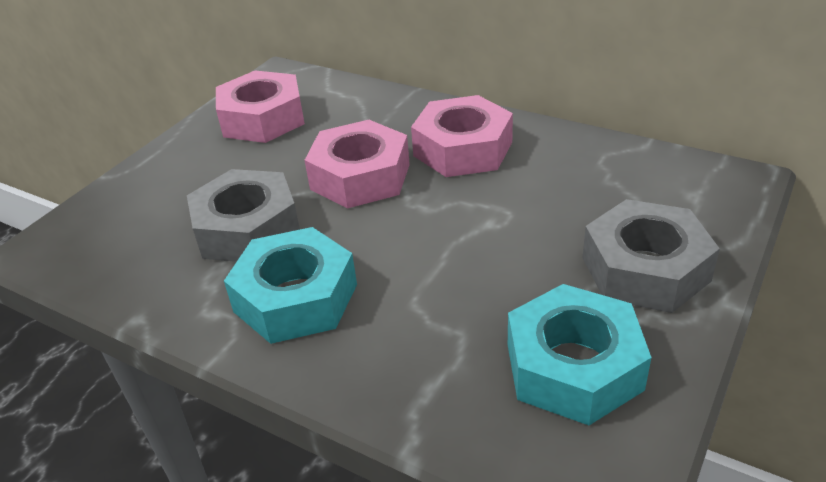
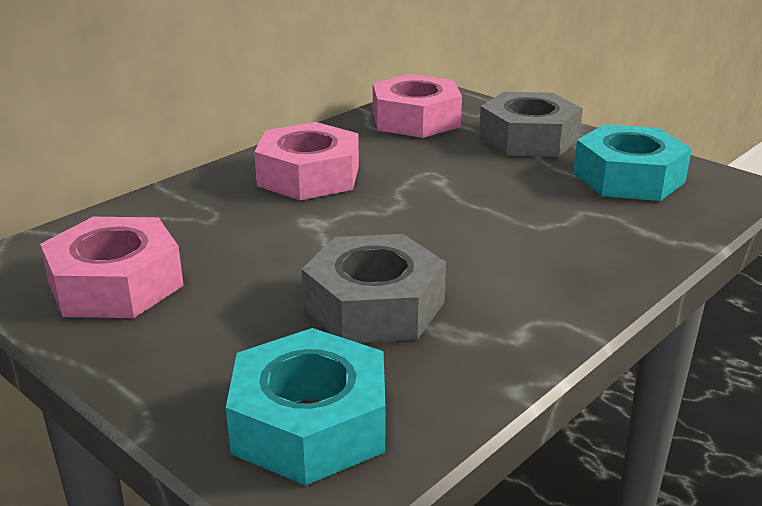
camera: 80 degrees left, 10 degrees down
(295, 298) = (513, 282): turquoise nut -> turquoise nut (310, 424)
(360, 176) = (316, 231): pink nut -> pink nut (415, 119)

